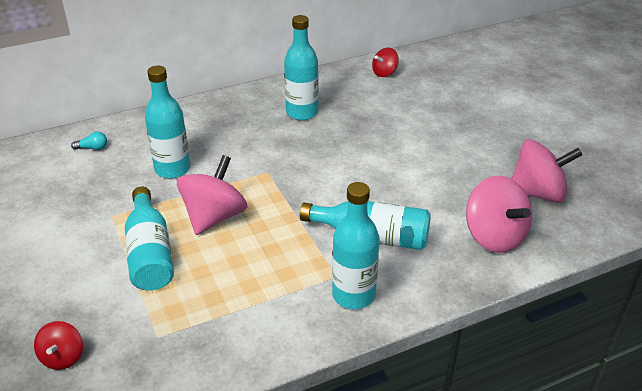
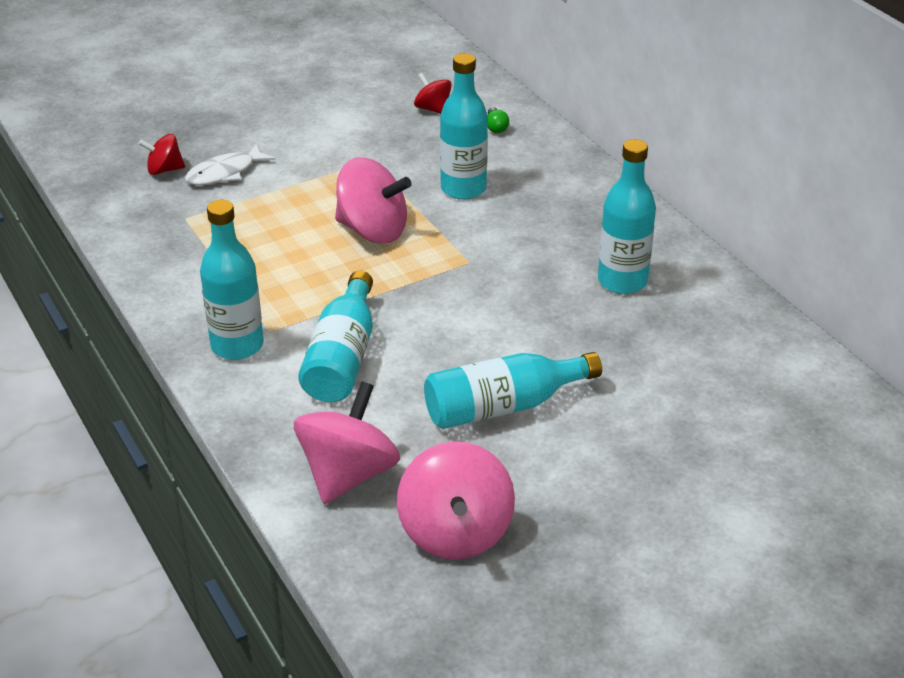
camera: 85 degrees right, 0 degrees up
(89, 309) = (225, 173): none -> white fish
(93, 148) = (496, 127): turquoise light bulb -> green light bulb
(150, 253) = (308, 195): turquoise bottle -> turquoise bottle (503, 406)
(384, 73) = (776, 363): red spinning top -> red spinning top (433, 109)
(494, 236) = (348, 474): pink spinning top -> pink spinning top turned 150 degrees clockwise

